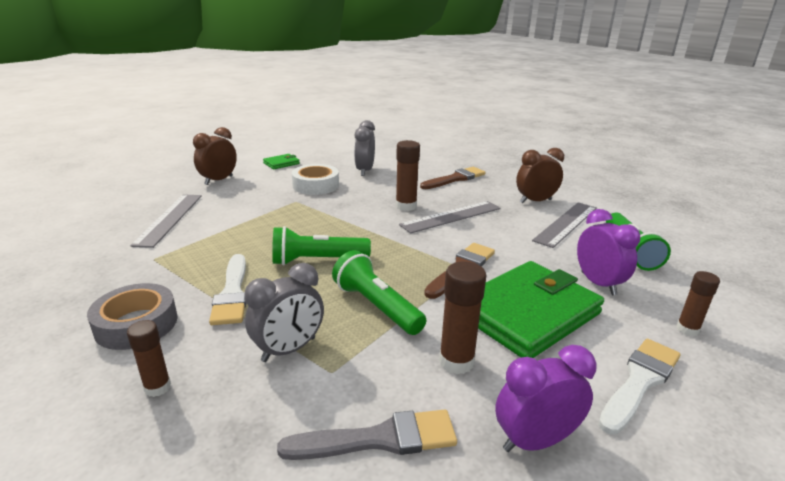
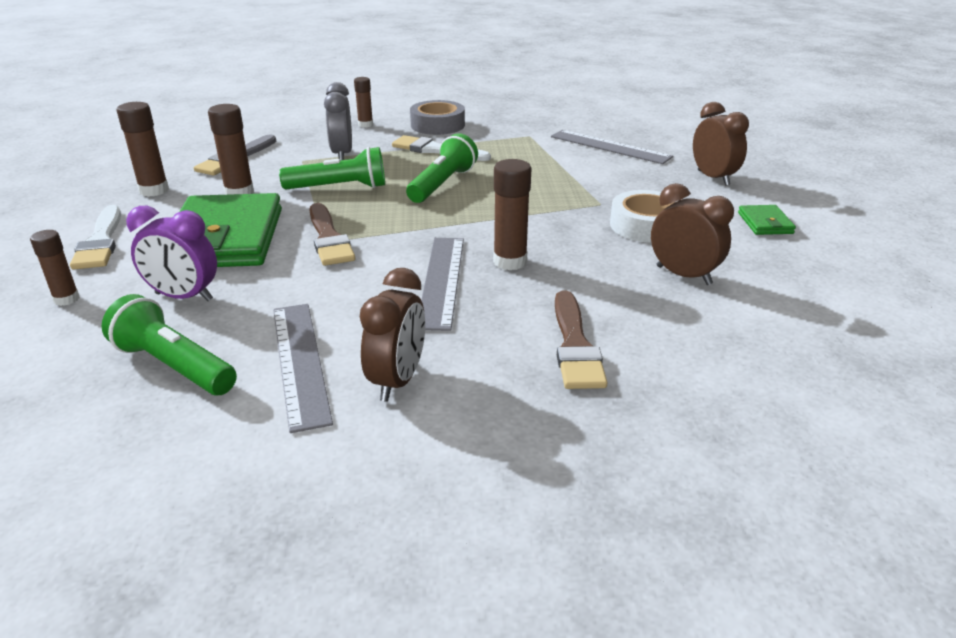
camera: 125 degrees right, 5 degrees up
(365, 171) = (683, 275): grey clock -> brown clock
(535, 441) = (154, 190): purple clock -> brown glue stick

